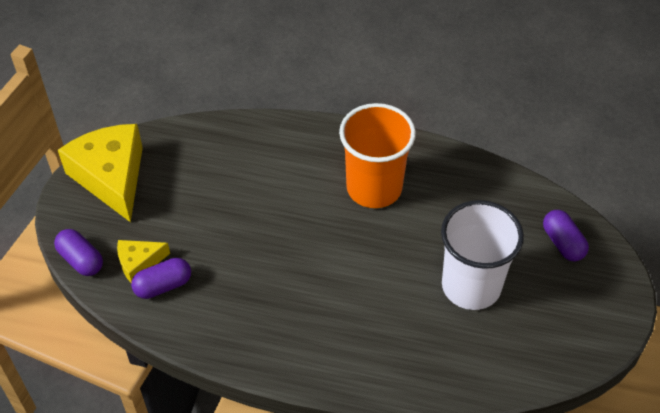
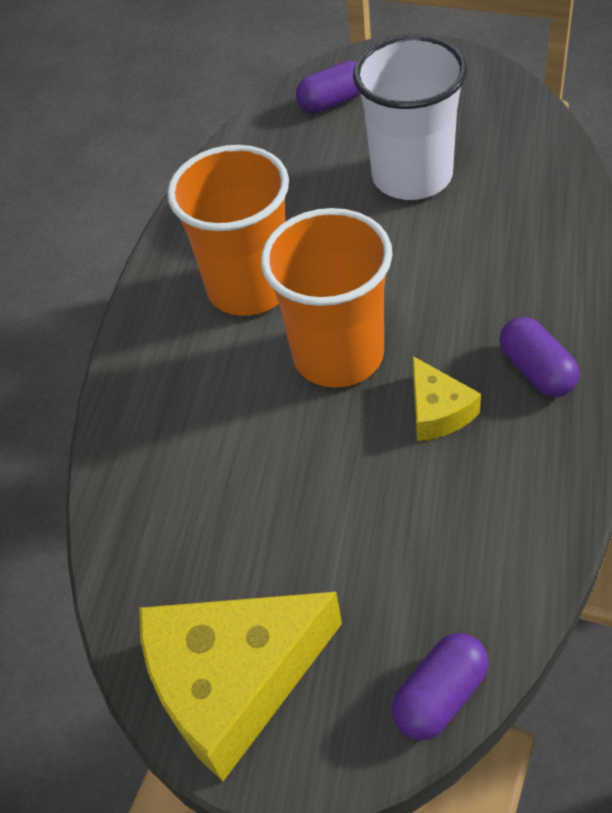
camera: 85 degrees left, 0 degrees up
(139, 263) = (433, 589): yellow cheese -> yellow cheese (438, 411)
(163, 285) = (474, 541): purple capsule -> purple capsule (536, 371)
(309, 231) = (338, 354): none -> orange cup

